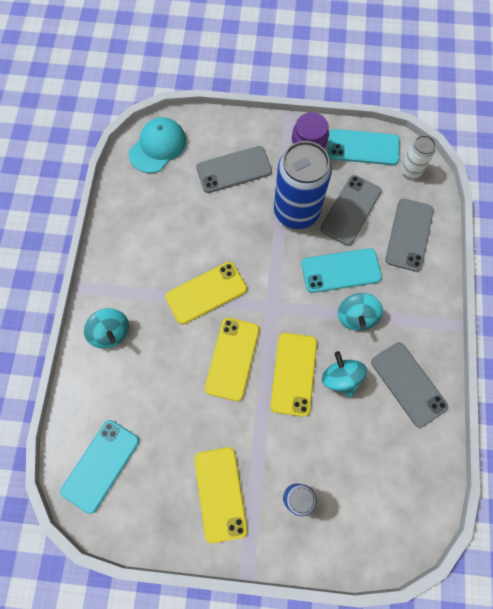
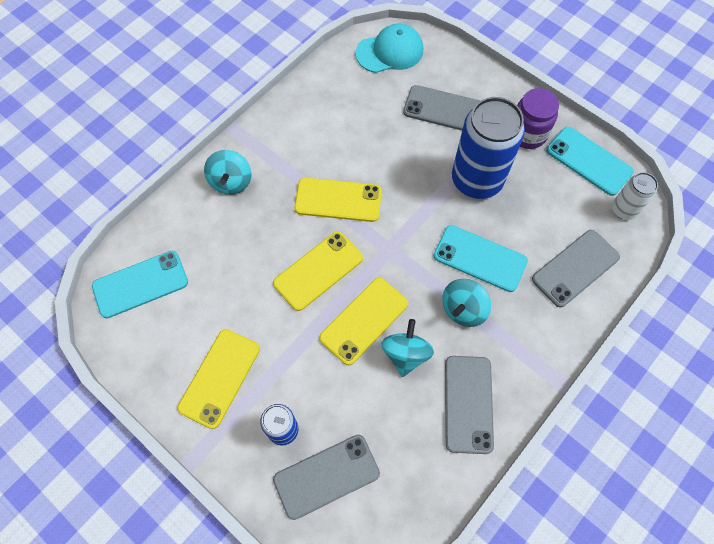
camera: 35 degrees right, 5 degrees down
(350, 210) = (532, 210): grey phone -> grey phone (326, 476)

